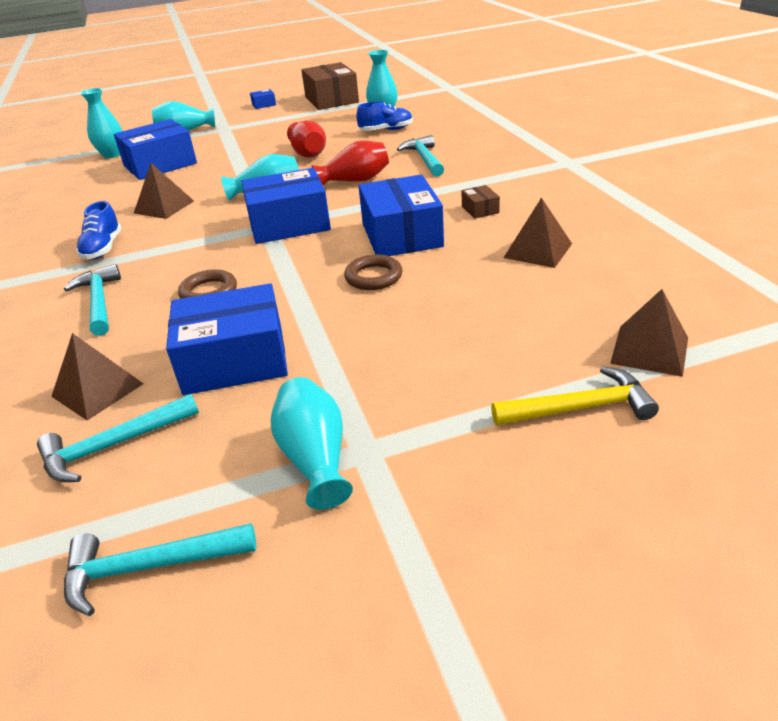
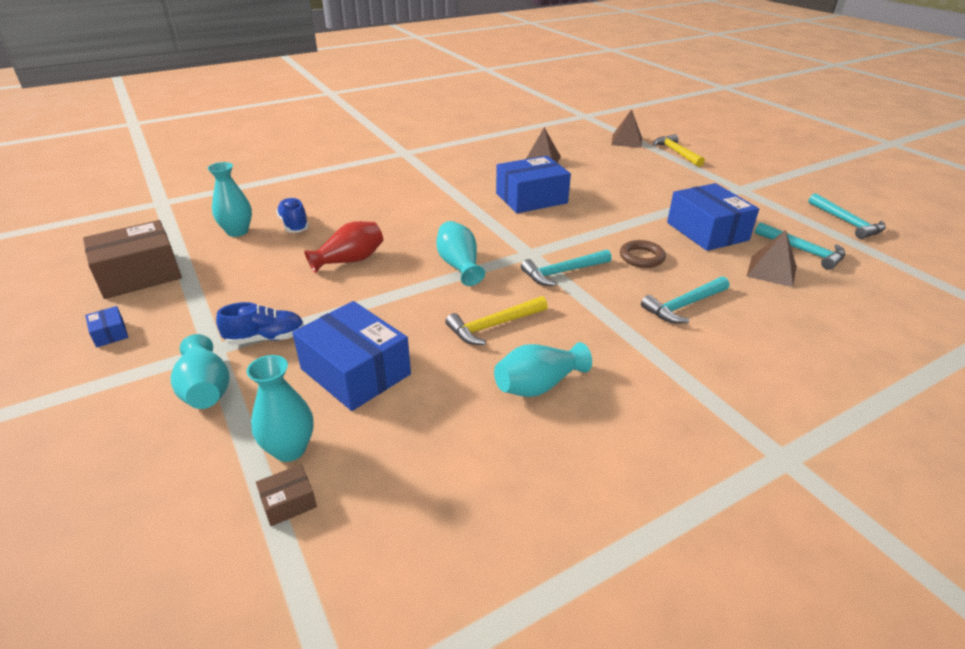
camera: 105 degrees left, 0 degrees up
(103, 248) = (598, 338): blue shoe -> blue shoe (266, 338)
(164, 207) = (493, 326): brown pyramid -> yellow hammer
(289, 224) = (522, 244): blue box -> none
(315, 458) = (755, 199): turquoise vase -> turquoise vase (538, 385)
(355, 181) = (430, 226): red vase -> none
(373, 277) = (592, 202): brown ring -> none
(424, 159) = (384, 201): turquoise hammer -> turquoise hammer (562, 272)
(480, 209) = (487, 176): brown box -> brown box (288, 502)

